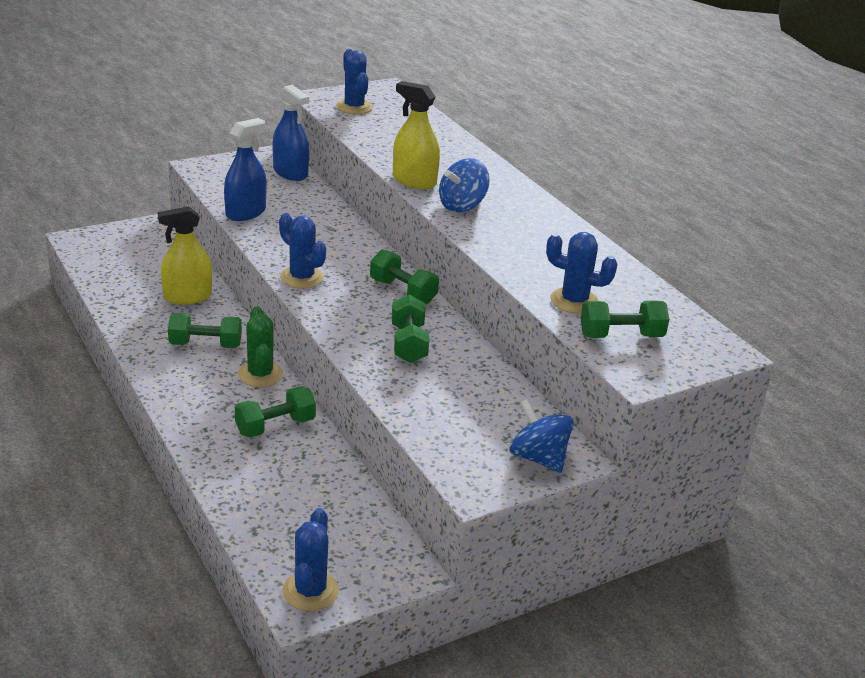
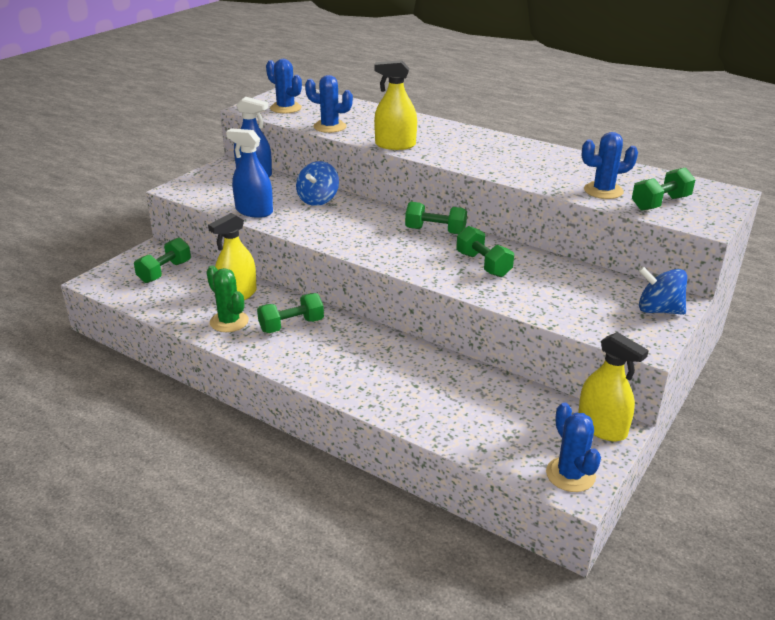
camera: 25 degrees left, 0 degrees up
(245, 212) = (254, 211): blue spray bottle -> blue spray bottle turned 75 degrees counterclockwise
(260, 374) = (357, 332): green cactus -> green cactus (229, 322)
(275, 426) = (411, 366): green dumbbell -> green dumbbell (165, 272)
(302, 278) = (353, 244): blue cactus -> blue cactus (330, 127)
(396, 562) = (601, 427): none -> yellow spray bottle
(462, 206) = (449, 152): blue spinning top -> blue spinning top (318, 200)

